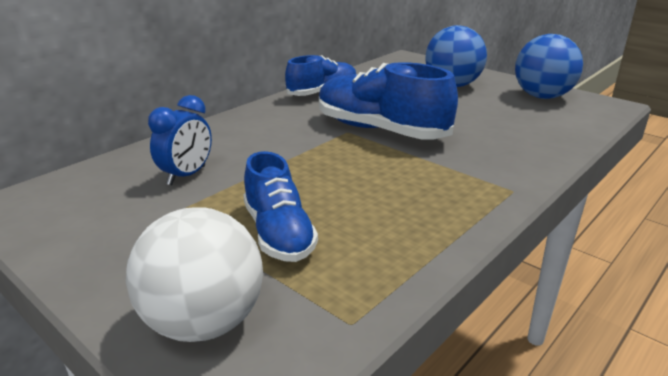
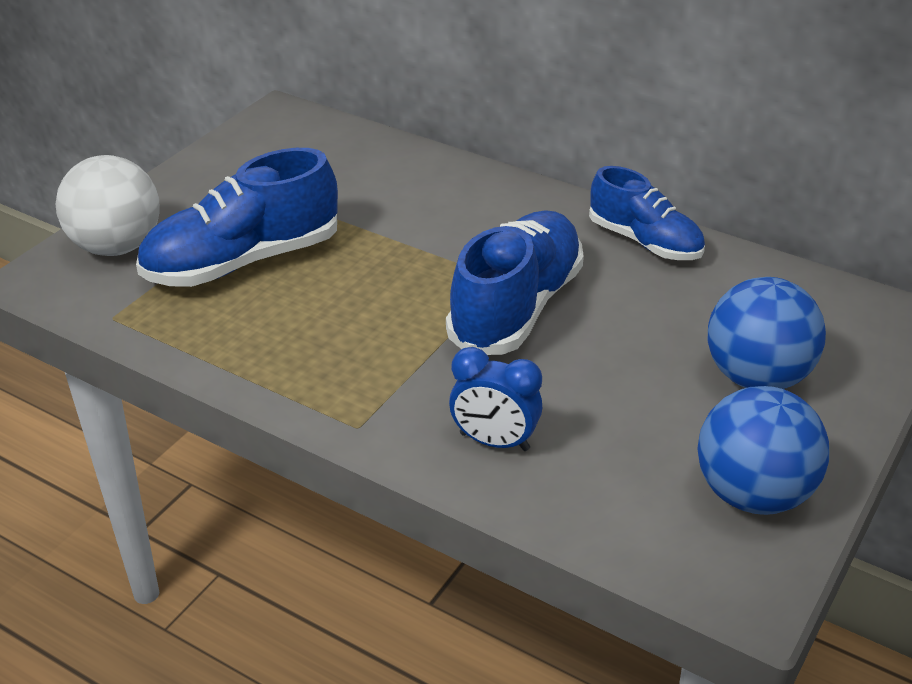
camera: 80 degrees right, 10 degrees up
(186, 175) = (350, 187): blue clock -> blue clock (494, 442)
(279, 233) = (243, 261): blue shoe -> blue shoe, size x1.54

